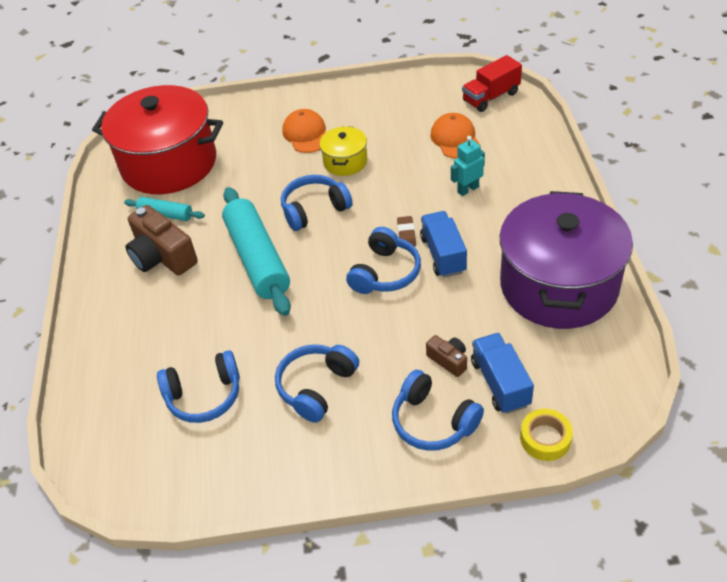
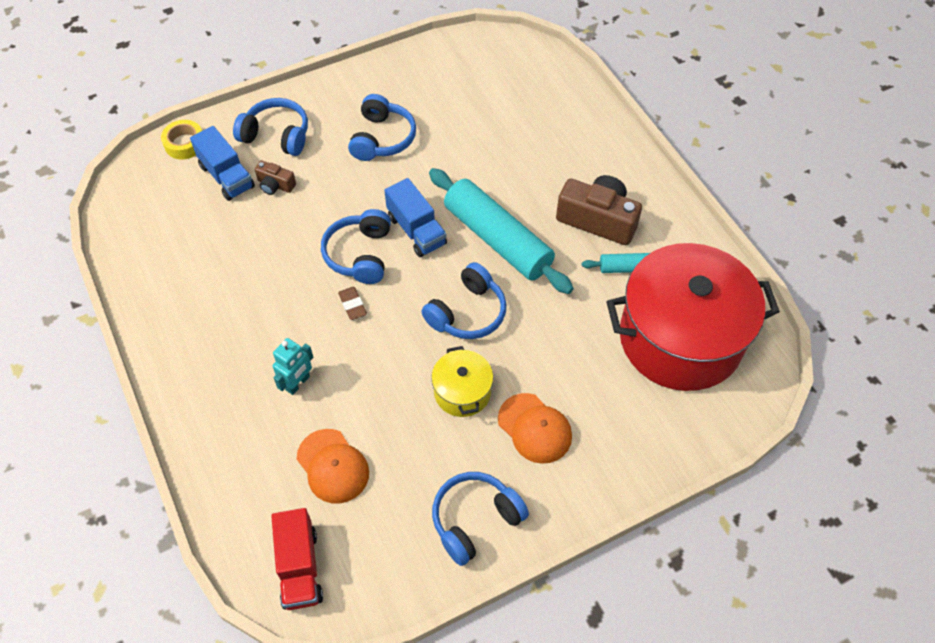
camera: 155 degrees right, 10 degrees up
(204, 395) = (472, 111): blue headphones -> blue headphones (475, 520)
(443, 255) = (306, 289): blue truck -> blue truck (416, 230)
(491, 97) = (300, 567): red truck -> red truck turned 135 degrees clockwise
(558, 285) = (181, 280): purple pot -> none

